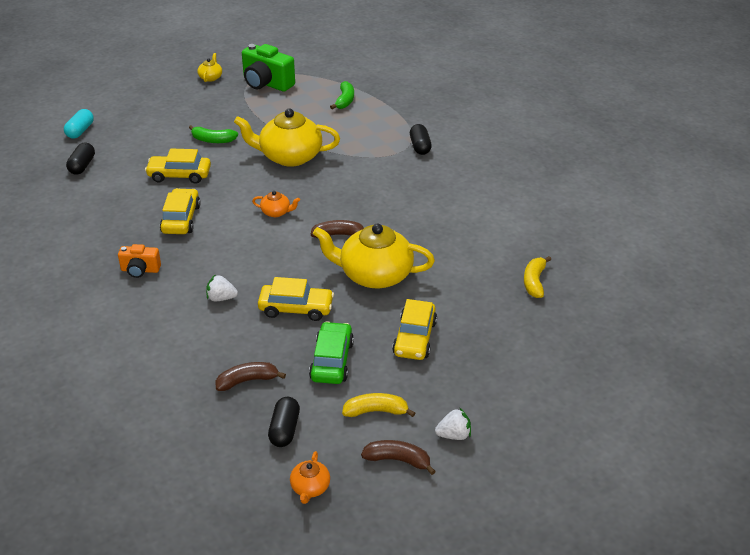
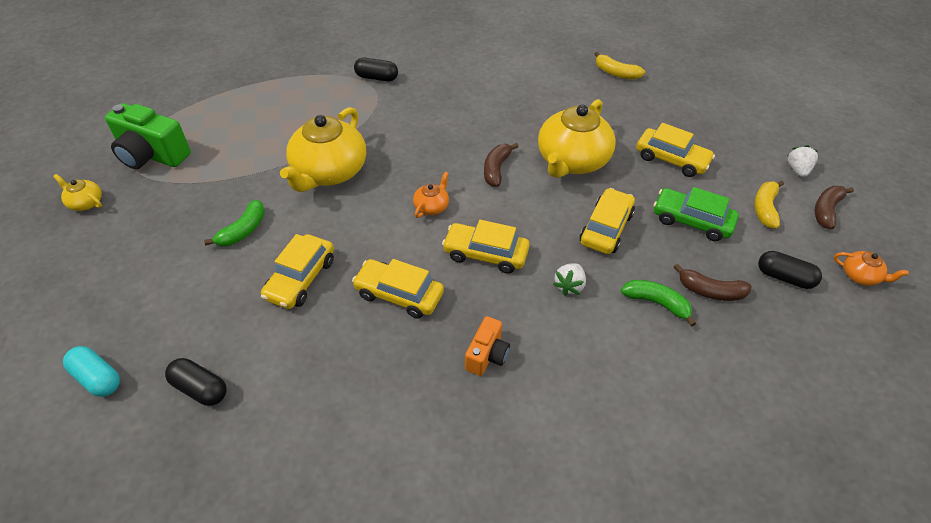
camera: 70 degrees left, 10 degrees up
(237, 249) = (485, 254): none -> yellow car
(247, 381) = (710, 291): brown banana -> brown banana turned 75 degrees counterclockwise
(266, 83) = (152, 155): green camera -> green camera turned 60 degrees clockwise
(345, 100) = (248, 104): green banana -> green banana (656, 303)

